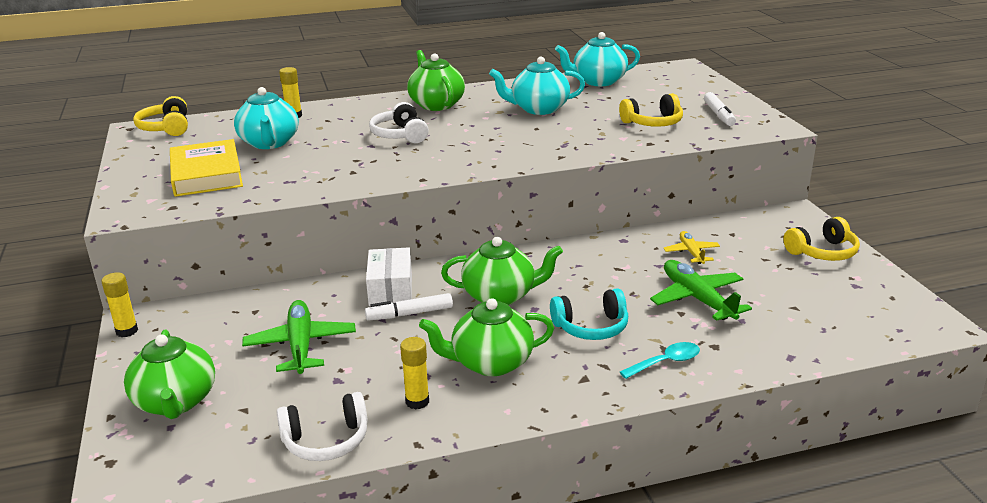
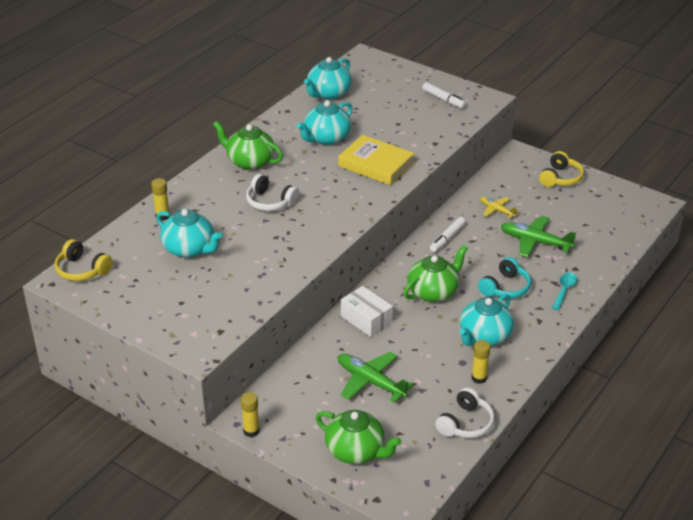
camera: 40 degrees left, 10 degrees up
(206, 174) = (194, 295): yellow book -> yellow book (376, 164)
(409, 314) = (401, 330): white marker -> white marker (447, 238)
(490, 363) = (484, 336): green teapot -> turquoise teapot
(653, 123) = (414, 123): yellow headphones -> none

